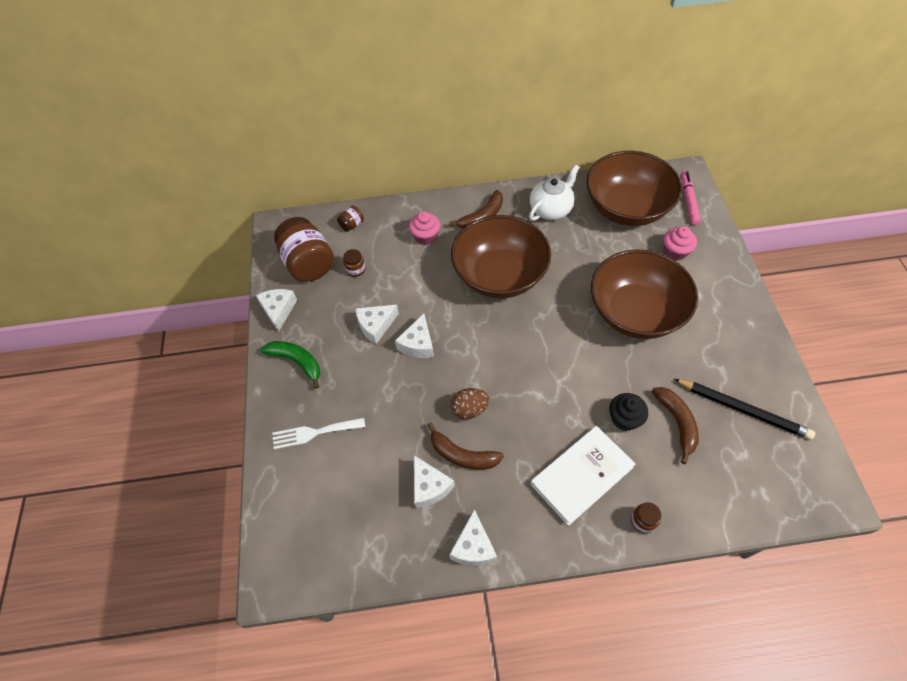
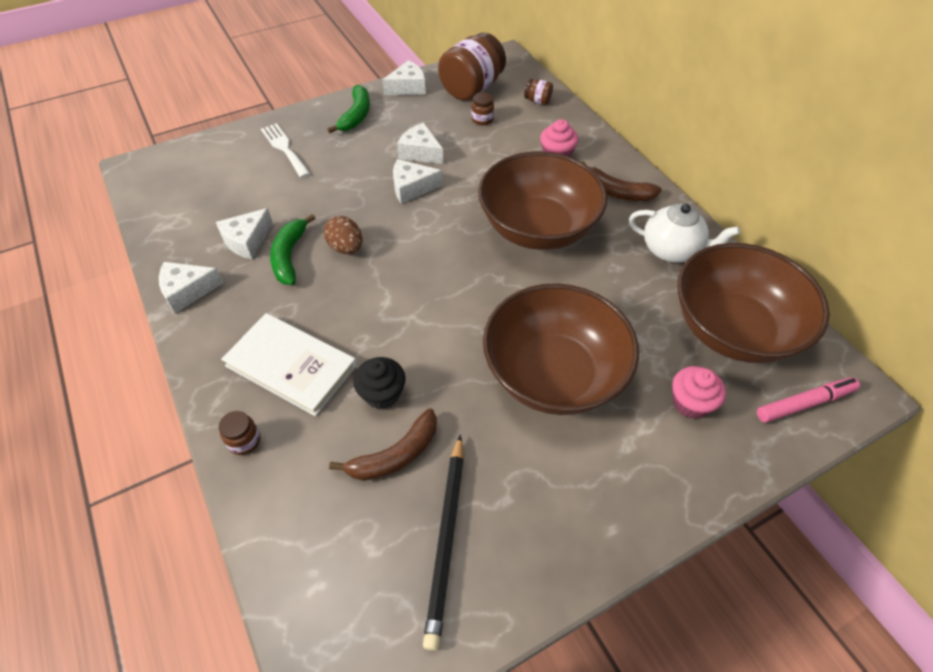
camera: 65 degrees right, 5 degrees down
(462, 455) = (289, 256): brown banana -> green banana

